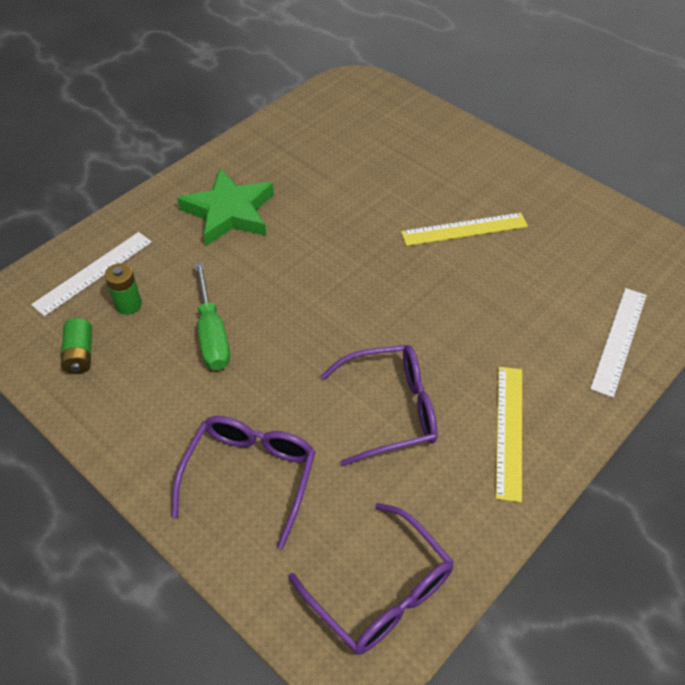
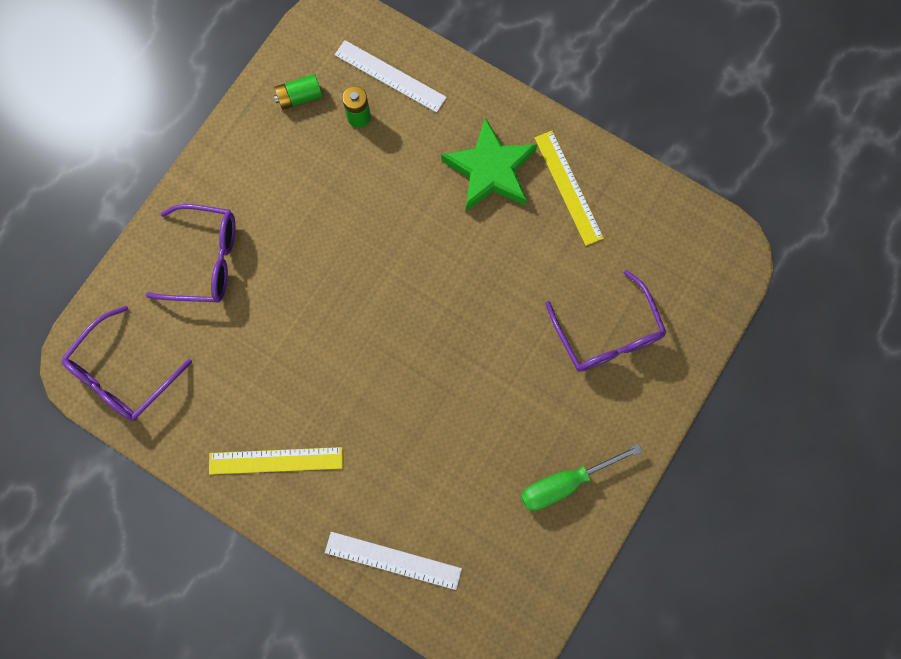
camera: 80 degrees right, 25 degrees up
(212, 334) = (338, 195): green screwdriver -> green screwdriver (565, 482)
(391, 410) = (282, 359): purple glasses -> purple glasses (607, 334)
(464, 229) = (513, 401): yellow ruler -> yellow ruler (568, 187)

